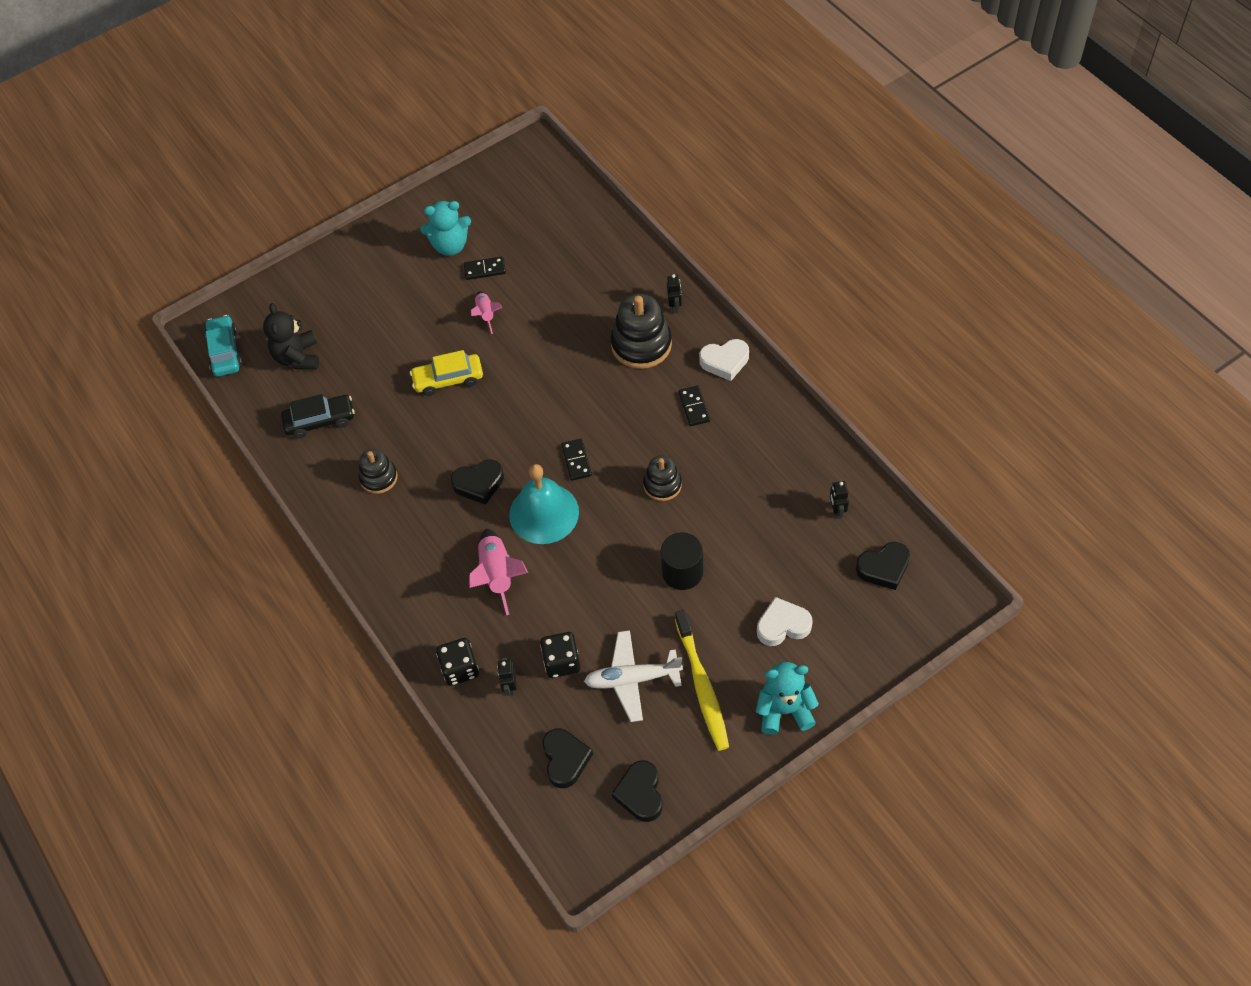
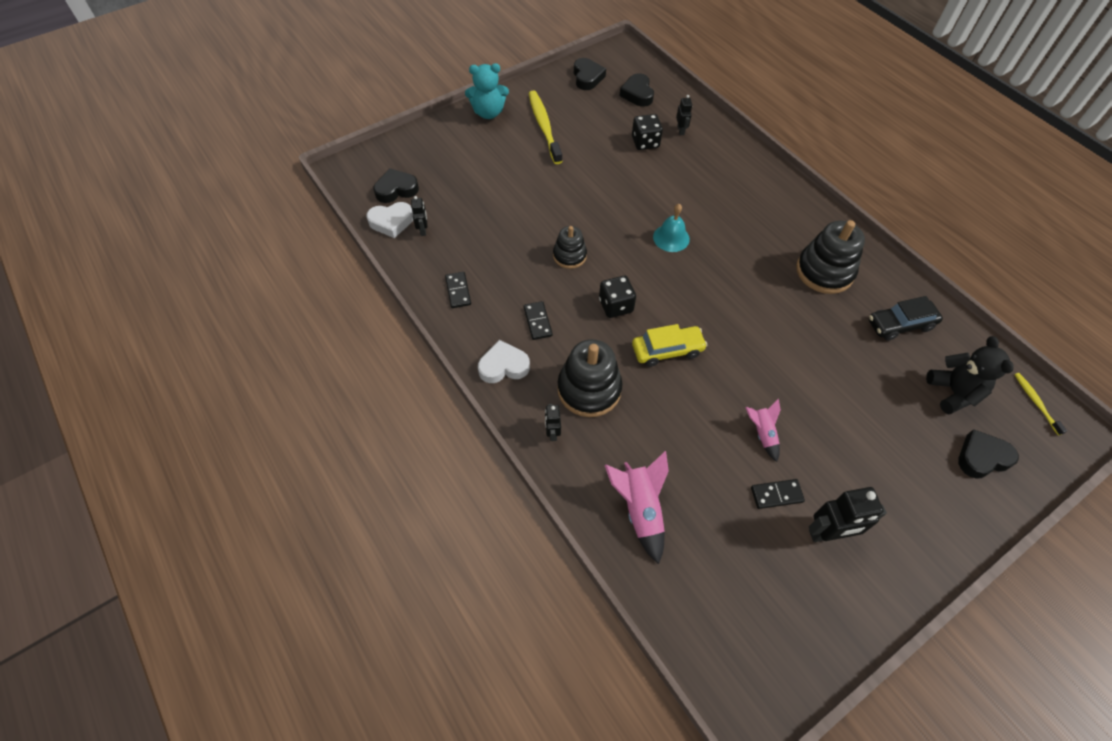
camera: 175 degrees right, 0 degrees up
(225, 352) = (1035, 402): turquoise car -> yellow toothbrush
(378, 477) = (824, 271): black stacking toy -> black stacking toy, size x1.67
(448, 379) = (785, 360): yellow car -> yellow car (667, 350)
(450, 245) = (828, 533): turquoise teddy bear -> black robot
(460, 669) = (719, 141): black dice -> black dice (615, 306)
(479, 484) = (732, 263): black heart -> black heart (982, 457)
(497, 575) = (702, 196): pink rocket -> pink rocket (640, 509)
(544, 513) = (671, 238): turquoise bell -> turquoise bell, size x0.61
(576, 461) = (647, 278): black domino -> black domino (458, 291)
(632, 679) = (593, 131): white plane -> none
(682, 572) = (555, 193): black cylinder -> none
(782, 625) = (481, 157): white heart -> white heart (391, 222)

